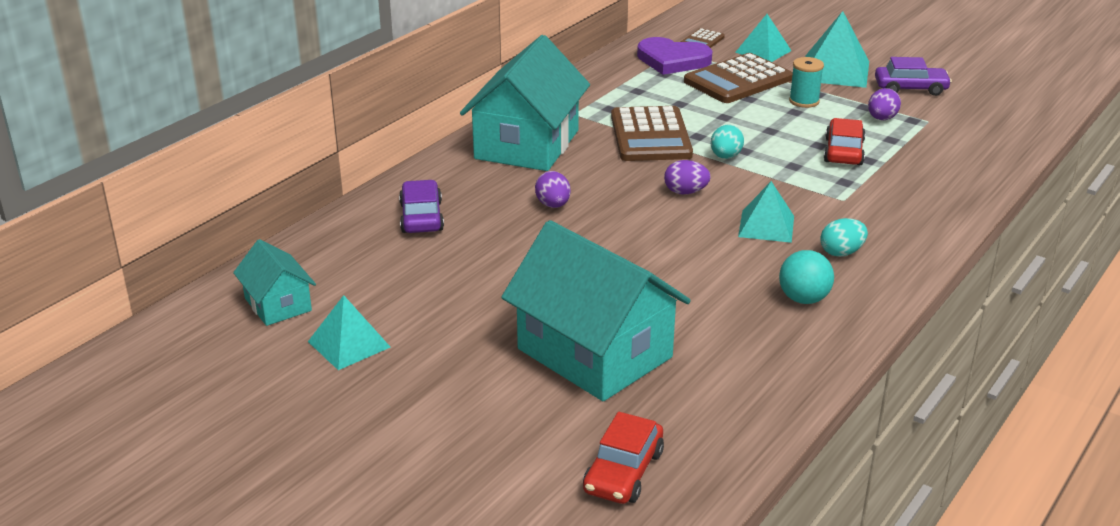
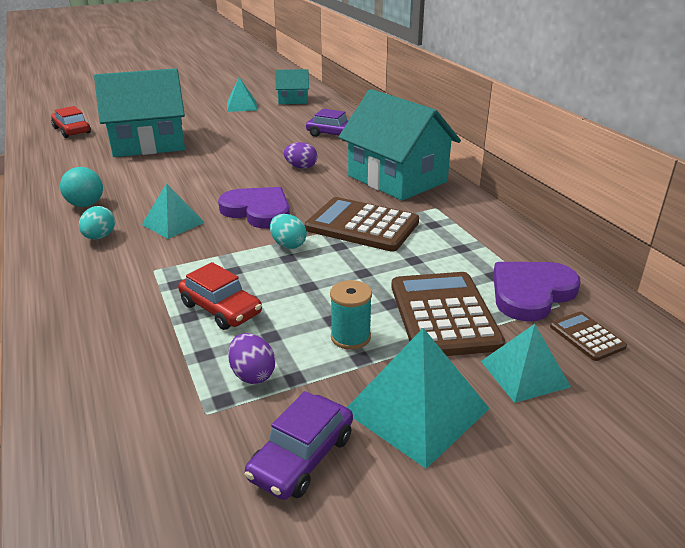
camera: 120 degrees right, 0 degrees up
(685, 192) = (258, 211): purple egg -> purple heart

